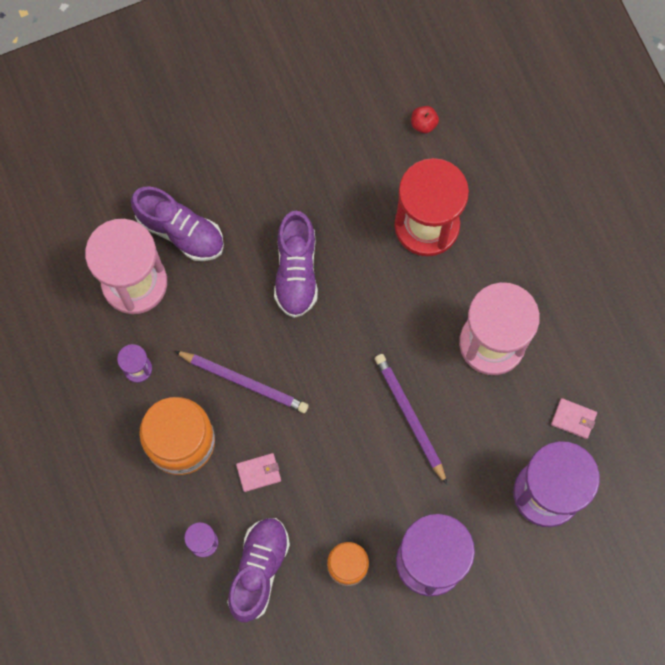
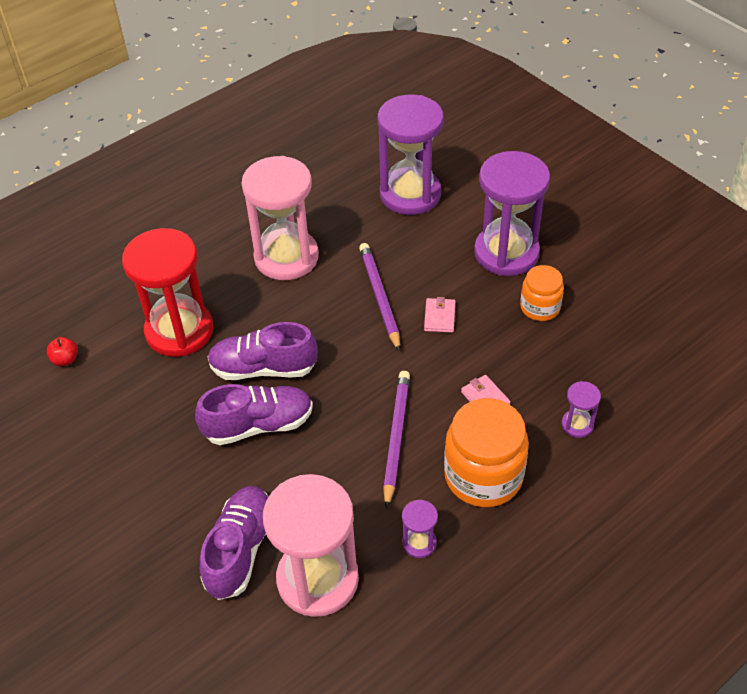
camera: 105 degrees left, 25 degrees down
(259, 570) = (579, 372): purple shoe -> purple shoe (263, 368)
(410, 417) = (380, 297): purple pencil -> purple pencil turned 120 degrees clockwise
(573, 419) = (338, 192): pink wallet -> pink wallet (439, 317)

